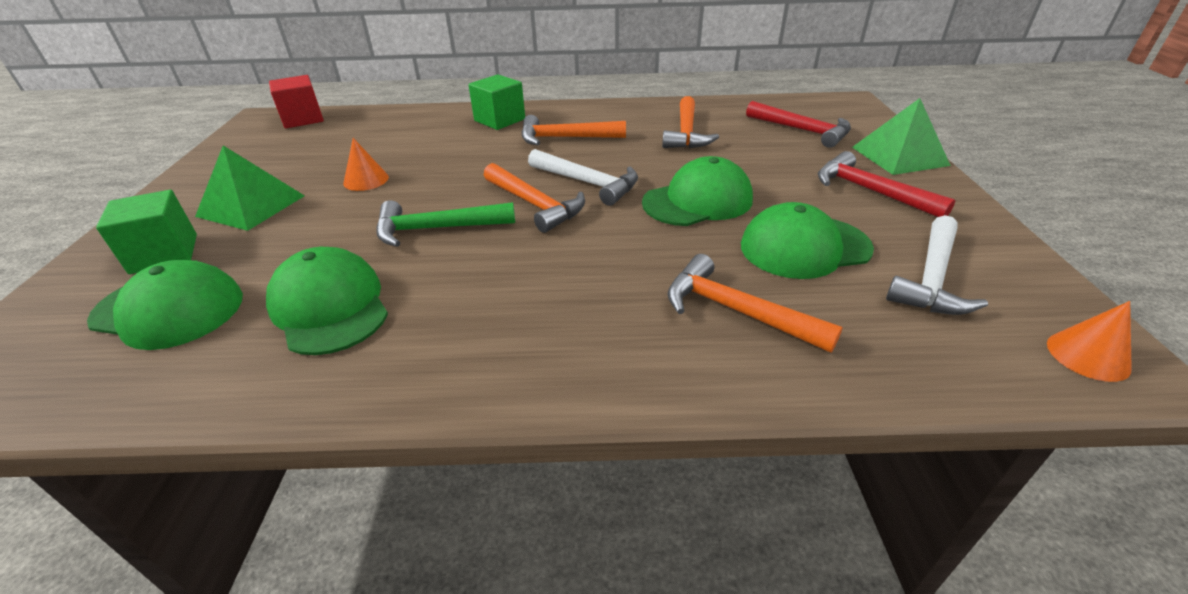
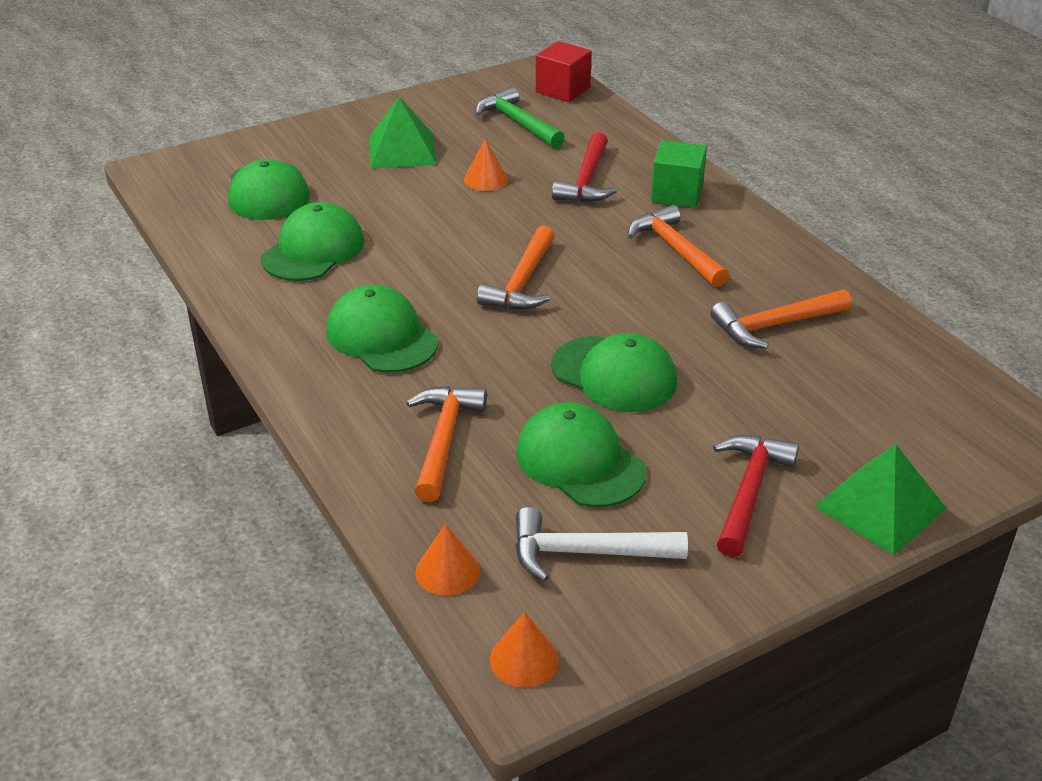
camera: 60 degrees right, 0 degrees up
(164, 254) = (318, 153): green cube -> none
(437, 229) = (442, 249): green hammer -> green hammer (518, 123)
(536, 303) = (381, 336): none -> green cap
(587, 183) = (589, 297): white hammer -> none
(802, 130) = (880, 413): red hammer -> red hammer (586, 180)
(950, 367) = (447, 571): none -> orange cone

